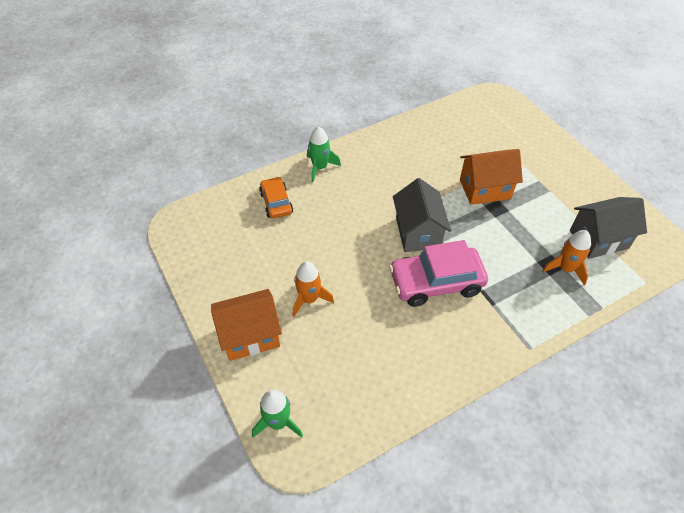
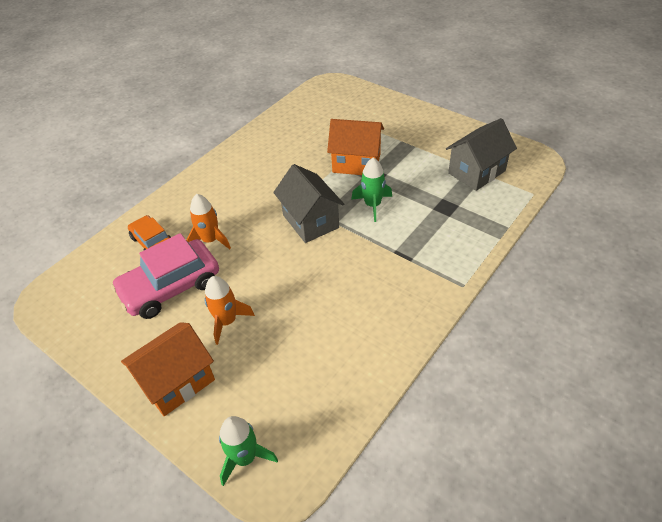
camera: 20 degrees left, 5 degrees down
(320, 167) = (186, 195): green rocket -> green rocket (372, 205)
(436, 282) = (348, 259): pink car -> pink car (170, 287)
(485, 189) = (356, 163): orange house -> orange house turned 45 degrees clockwise
(565, 269) = (460, 206): orange rocket -> orange rocket (210, 240)

